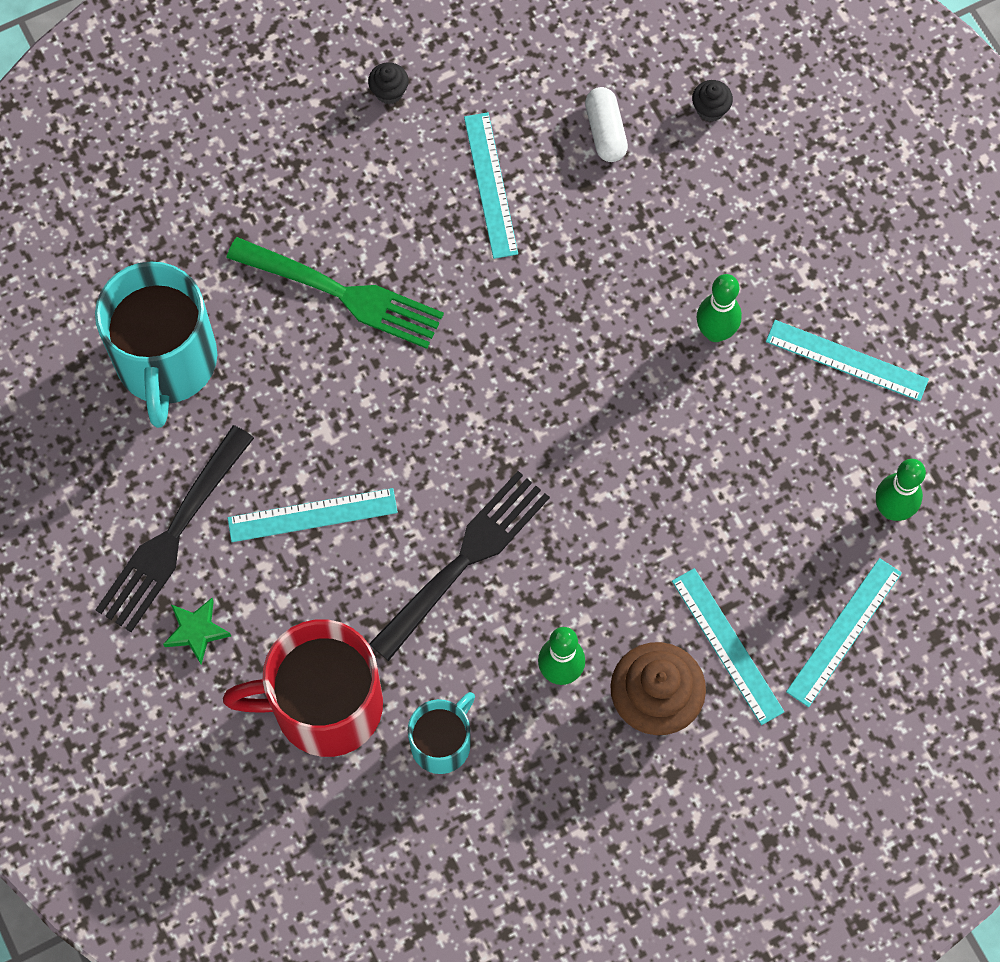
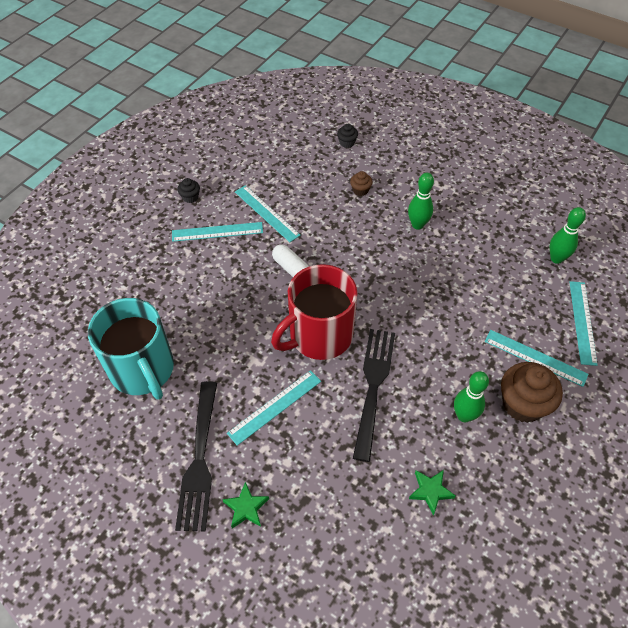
camera: 30 degrees left, 15 degrees down
(324, 705) = (350, 508): red mug -> red mug (319, 335)
(343, 294) = (223, 292): green fork -> none
(442, 743) = (430, 491): turquoise mug -> green star
(605, 132) = (306, 170): white capsule -> white capsule (291, 268)
(668, 218) = (360, 190): none -> brown cupcake
(846, 360) = (484, 209): turquoise ruler -> turquoise ruler (217, 232)

